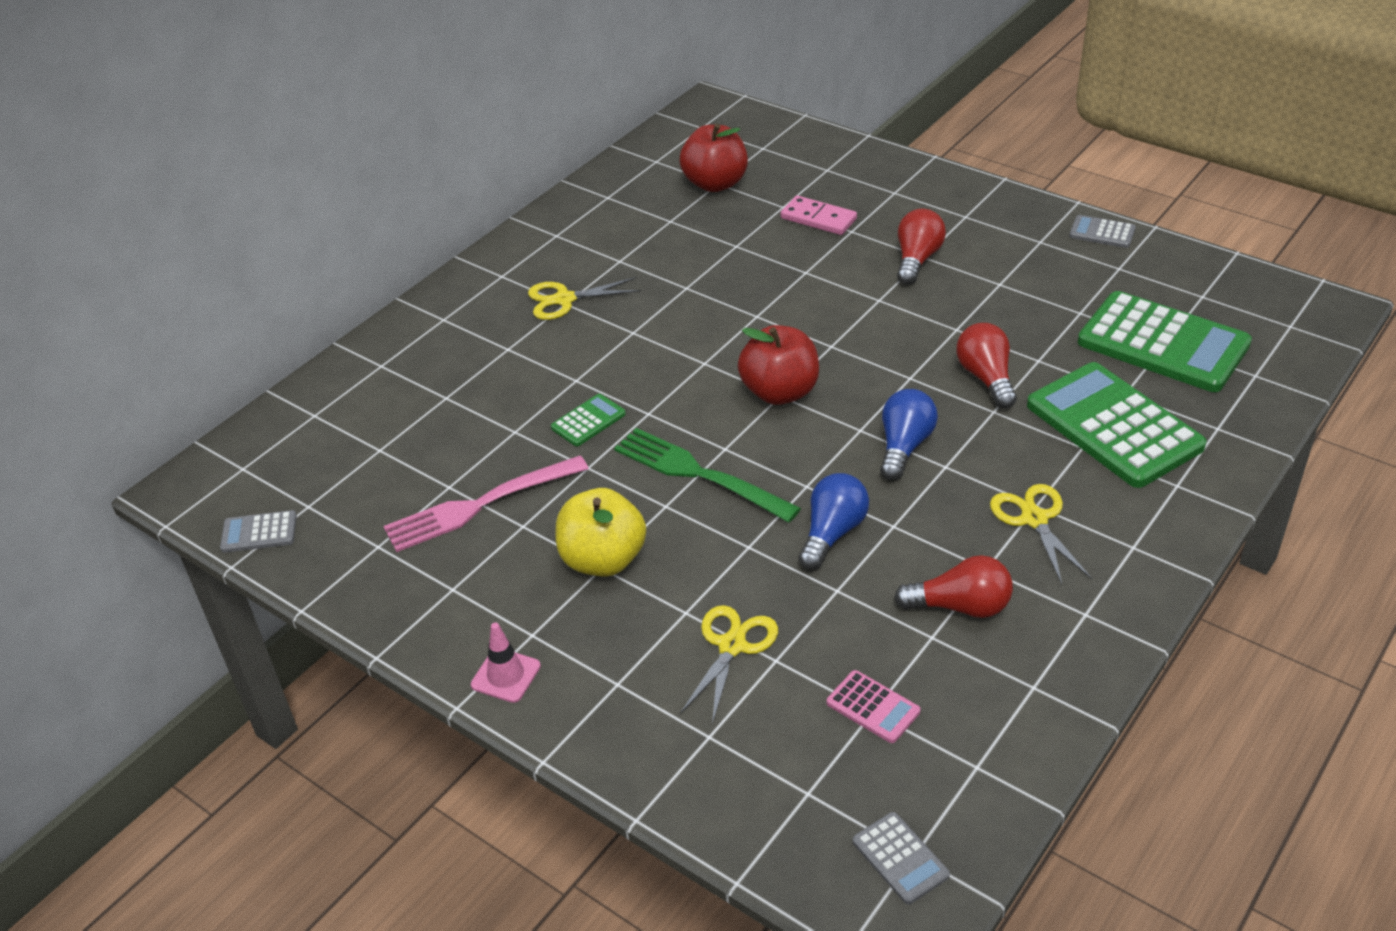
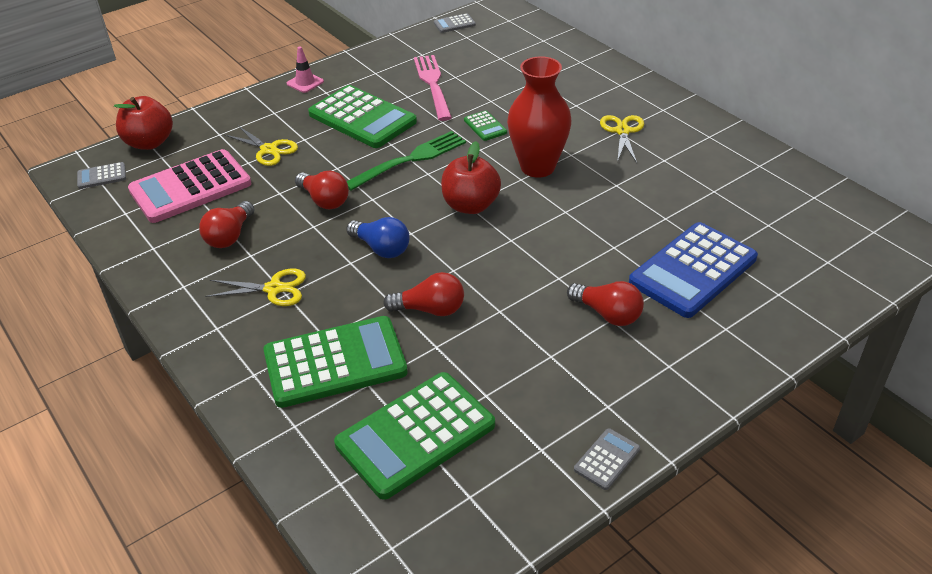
camera: 105 degrees right, 0 degrees up
(259, 532) = (454, 24): grey calculator -> grey calculator turned 120 degrees counterclockwise
(603, 560) = (362, 118): yellow apple -> green calculator
(672, 354) = (537, 167): none -> red vase
(715, 183) = (767, 223): red apple -> red apple (149, 143)
(818, 218) = (693, 270): pink domino -> blue calculator
(832, 533) = (324, 200): blue light bulb -> red light bulb
(873, 707) = (190, 187): pink calculator -> pink calculator, size x2.27

